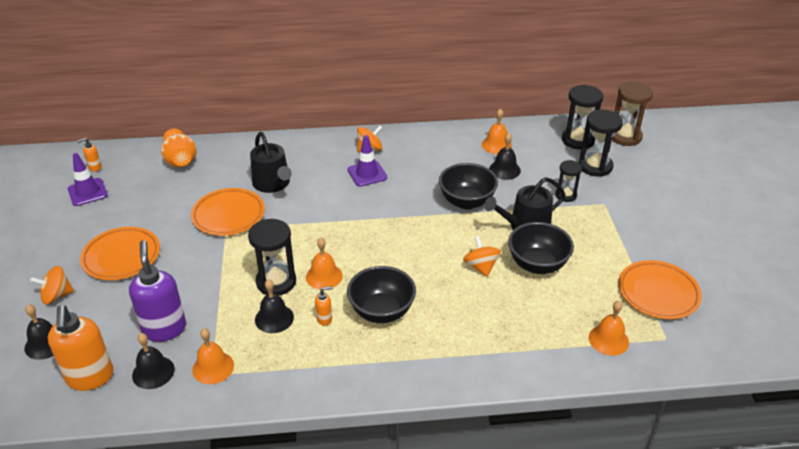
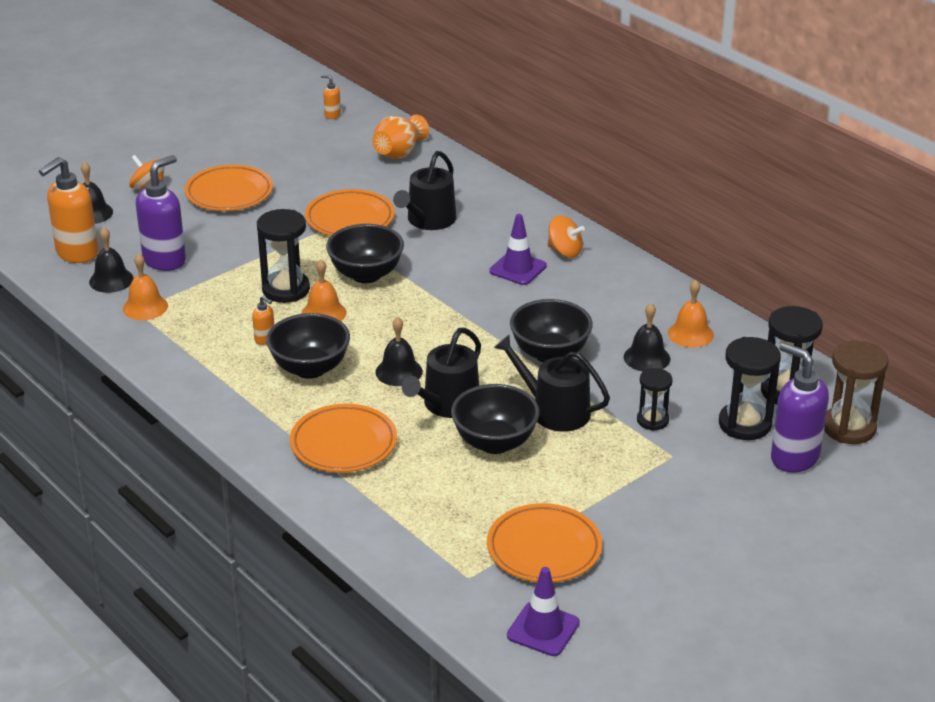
camera: 55 degrees right, 5 degrees down
(87, 192) = (293, 131): purple traffic cone -> purple traffic cone (543, 629)
(274, 318) = (237, 311): black bell -> black bell (399, 372)
(301, 237) = (366, 274): none -> black bowl
(481, 267) = (447, 404): orange spinning top -> black watering can
(482, 334) = (343, 444): none -> orange plate
(608, 340) = (423, 534): orange bell -> none
(637, 165) = (794, 458): none -> purple soap dispenser

